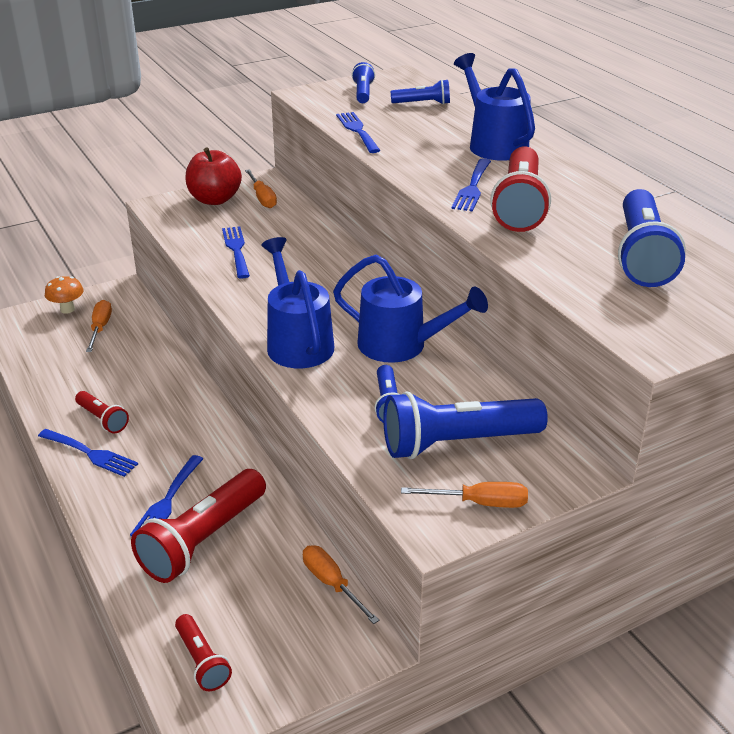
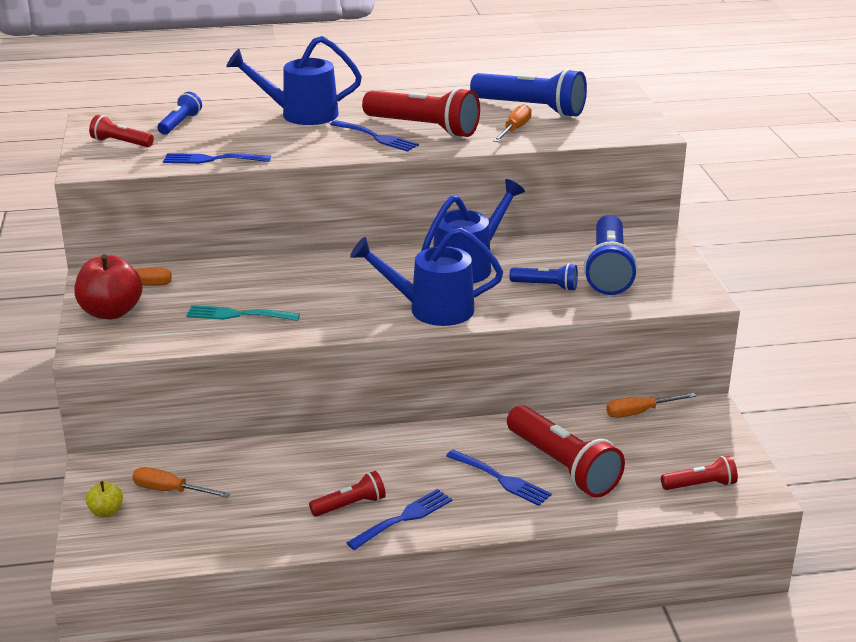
camera: 70 degrees left, 5 degrees down
(67, 309) = (106, 512): orange mushroom -> yellow apple
(236, 250) = (237, 315): blue fork -> turquoise fork
(363, 93) = (121, 143): blue flashlight -> red flashlight
(479, 503) = (678, 276): orange screwdriver -> orange screwdriver (514, 130)

